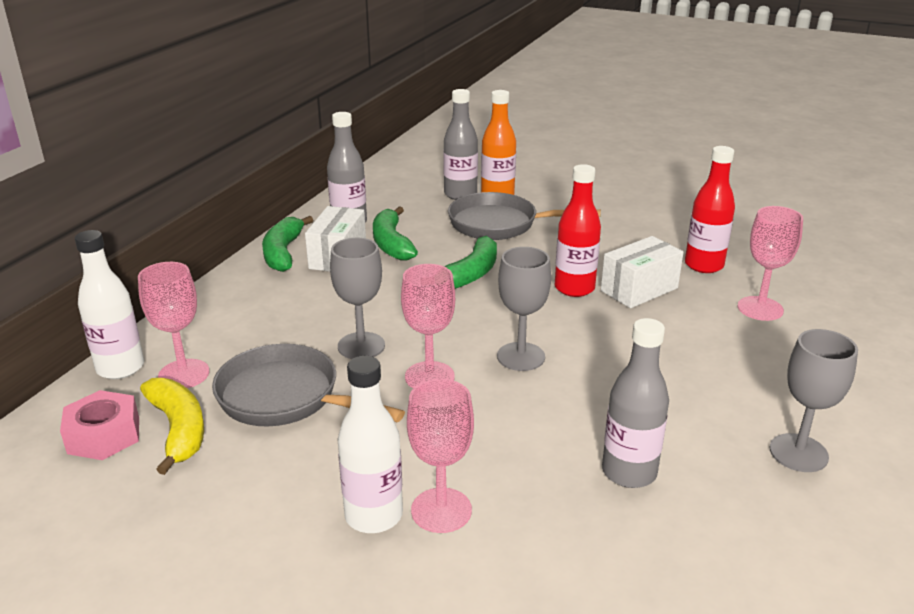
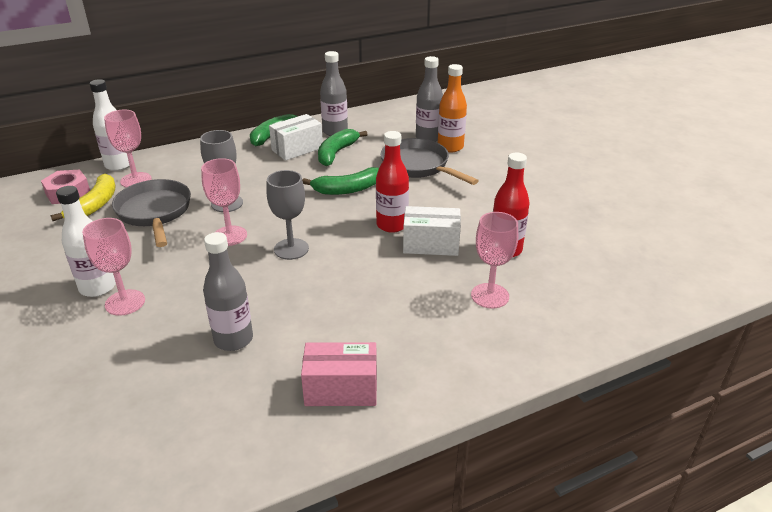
camera: 40 degrees right, 5 degrees up
(798, 453) = (341, 389): grey goblet -> pink box

